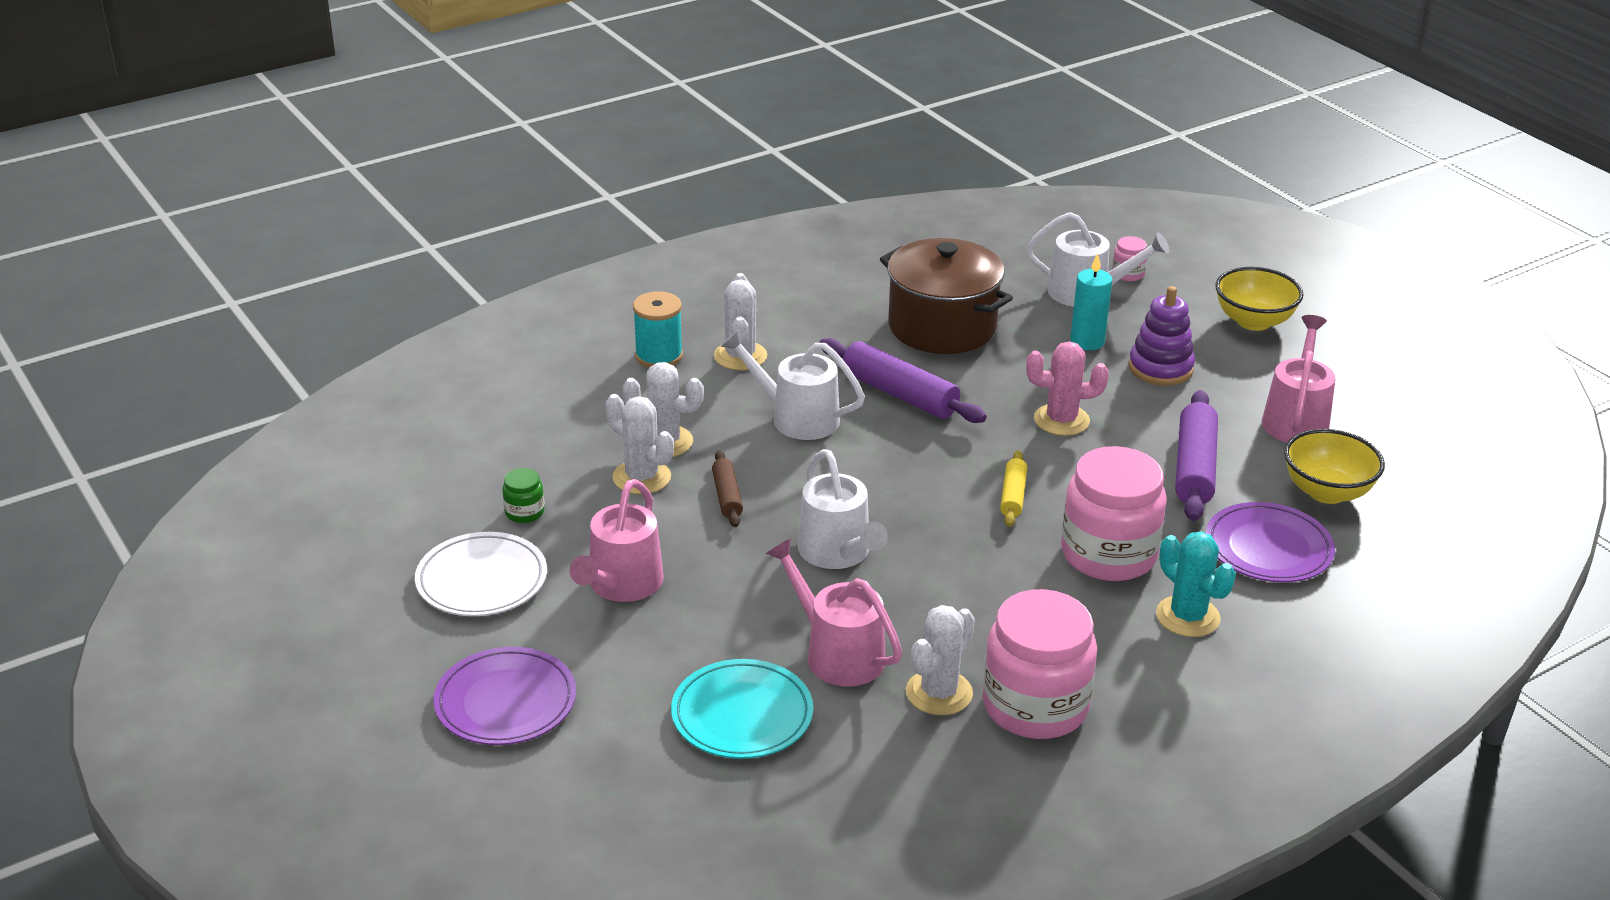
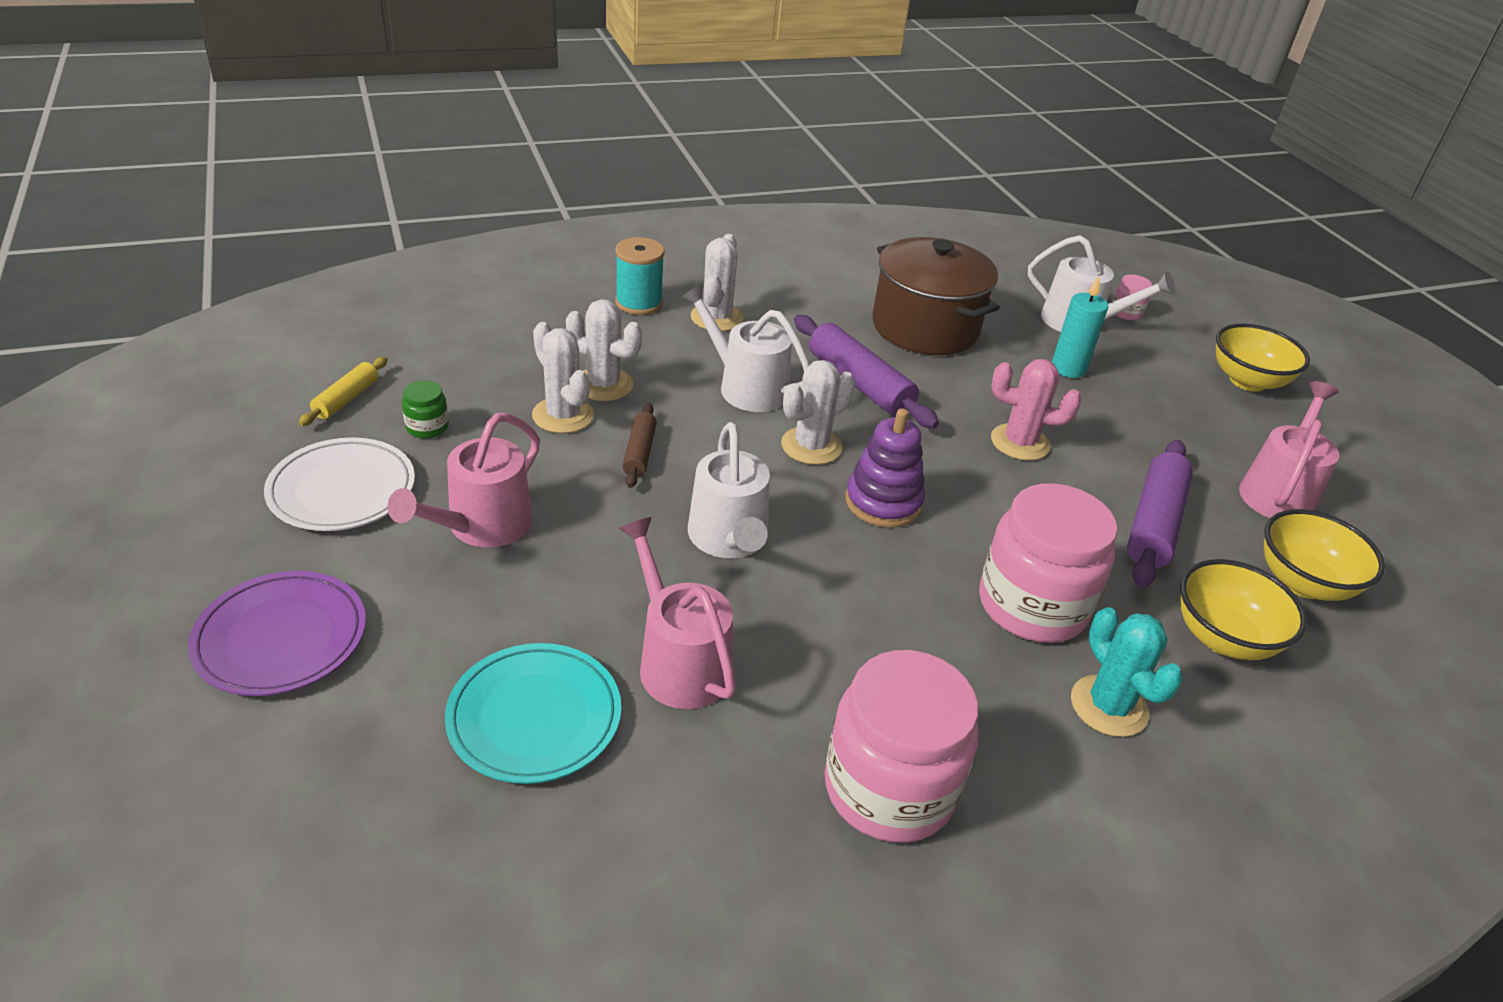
camera: 10 degrees right, 5 degrees up
(939, 693) = (778, 742): white cactus -> white cactus (811, 446)
(1013, 496) = (943, 514): yellow rolling pin -> yellow rolling pin (346, 399)
(1160, 368) = (1139, 409): purple stacking toy -> purple stacking toy (883, 502)
(1268, 548) = (1223, 638): purple plate -> yellow bowl

